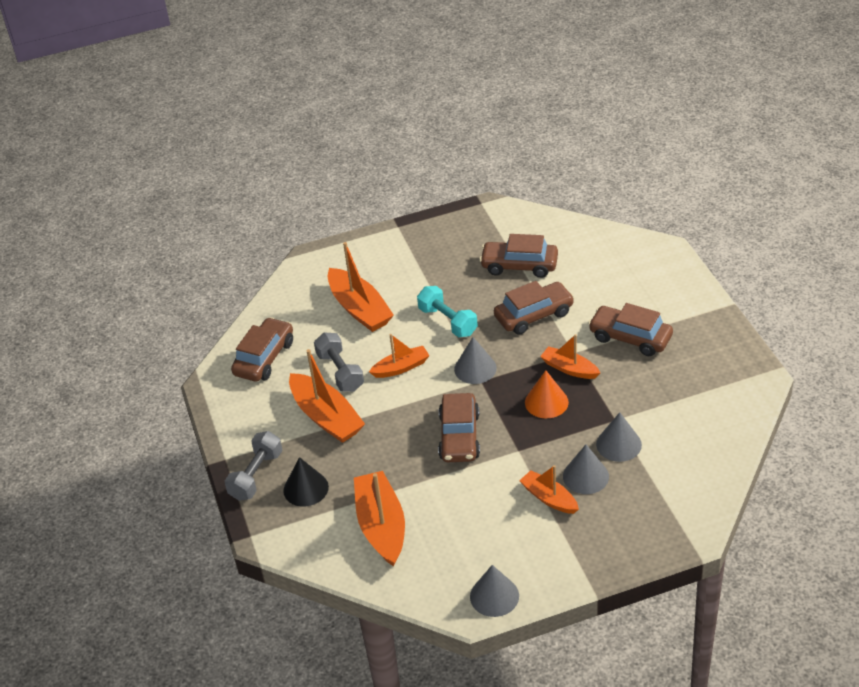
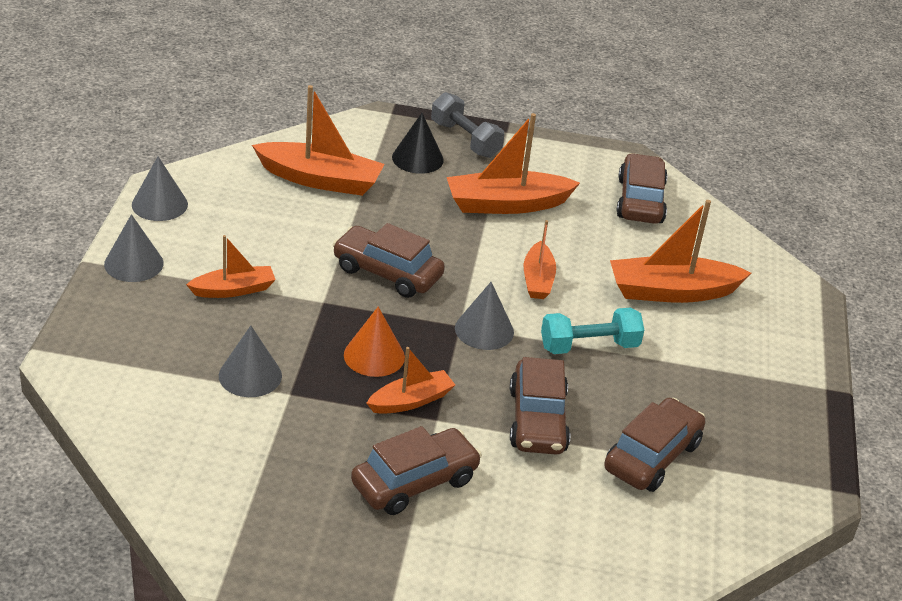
camera: 110 degrees right, 5 degrees down
(264, 358) = (640, 201): brown car -> brown car turned 135 degrees counterclockwise
(340, 372) = (570, 238): grey dumbbell -> none
(585, 476) = (233, 328): grey cone -> grey cone (134, 263)

